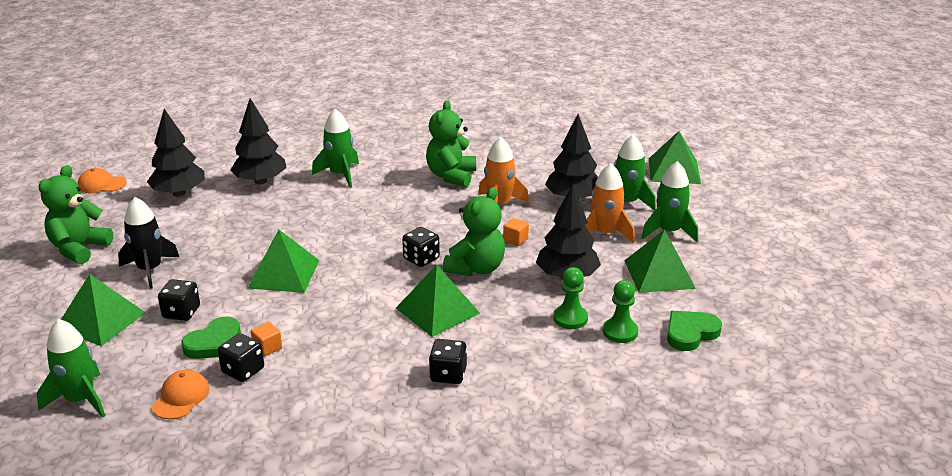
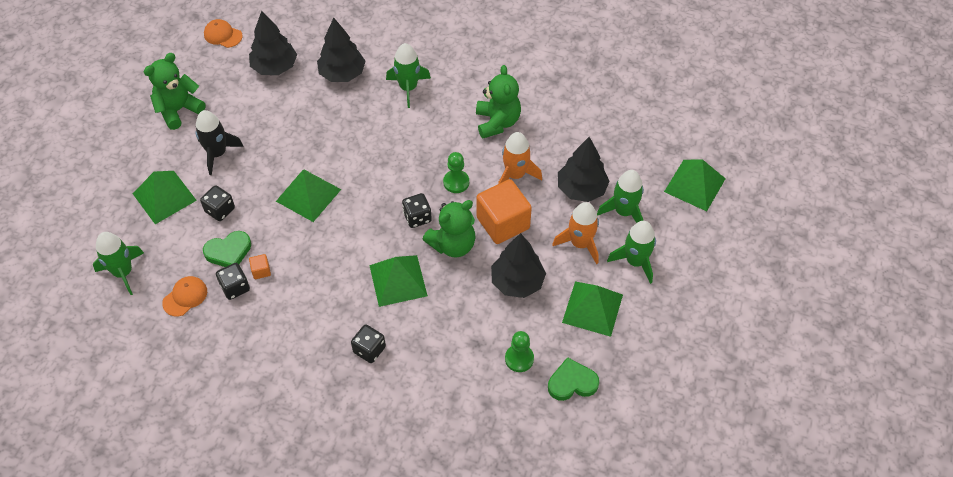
camera: 25 degrees right, 25 degrees up
(451, 176) = (497, 122): green teddy bear -> green teddy bear turned 135 degrees clockwise
(515, 240) = (503, 223): orange cube -> orange cube, size x2.46
(570, 318) = (491, 329): green pawn -> green pawn (456, 182)

